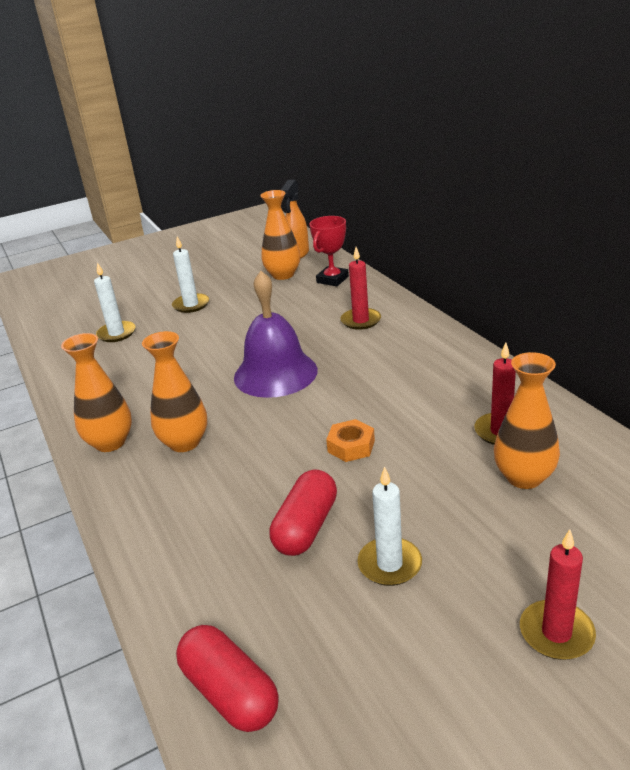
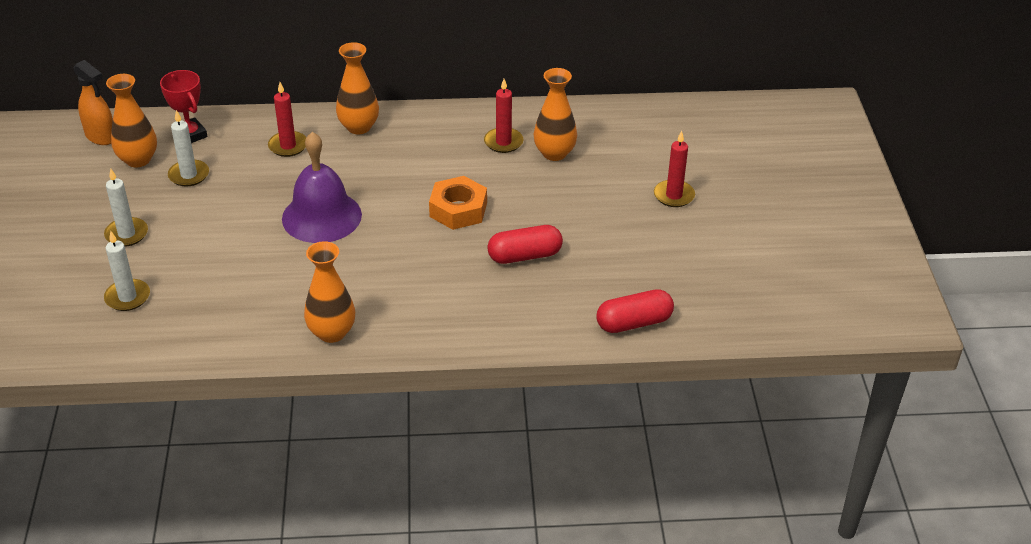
camera: 70 degrees left, 10 degrees up
(184, 442) = (373, 290): orange vase -> orange vase (359, 127)
(306, 527) = (524, 256): red capsule -> red capsule turned 60 degrees counterclockwise
(351, 446) = (458, 210): orange nut -> orange nut, size x1.55
(389, 564) = (584, 233): white candle -> white candle (189, 175)

